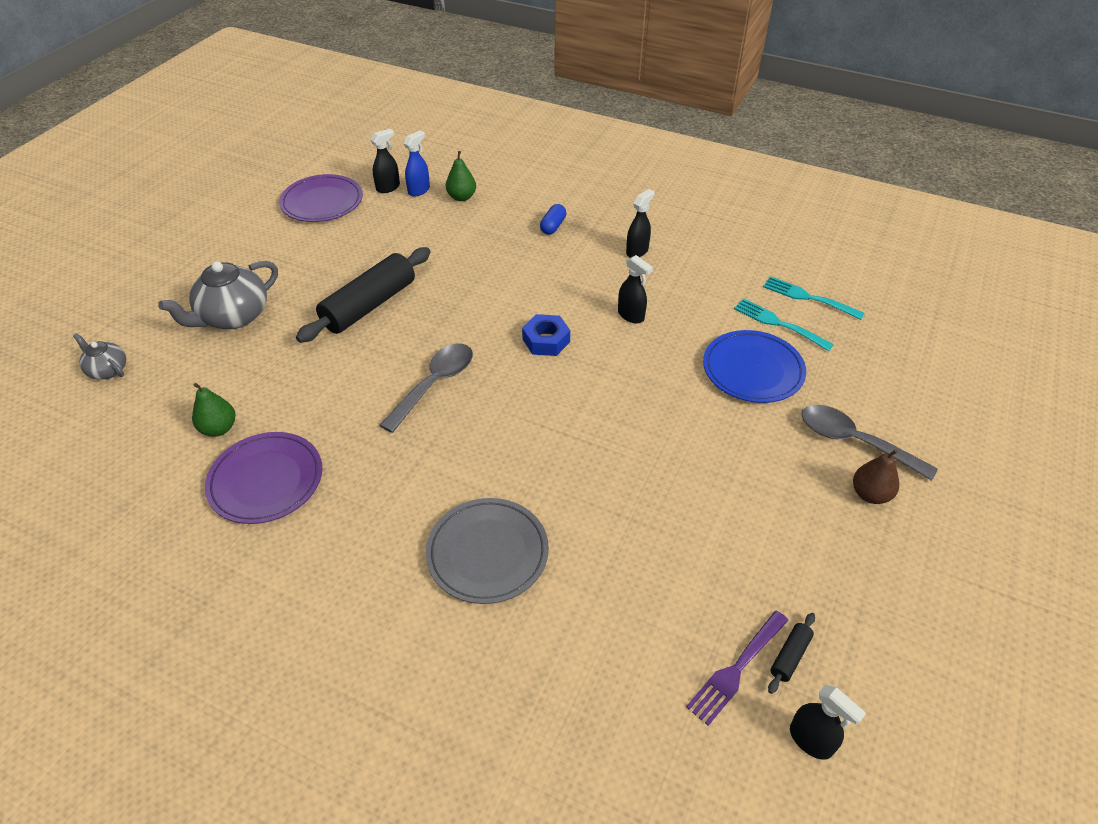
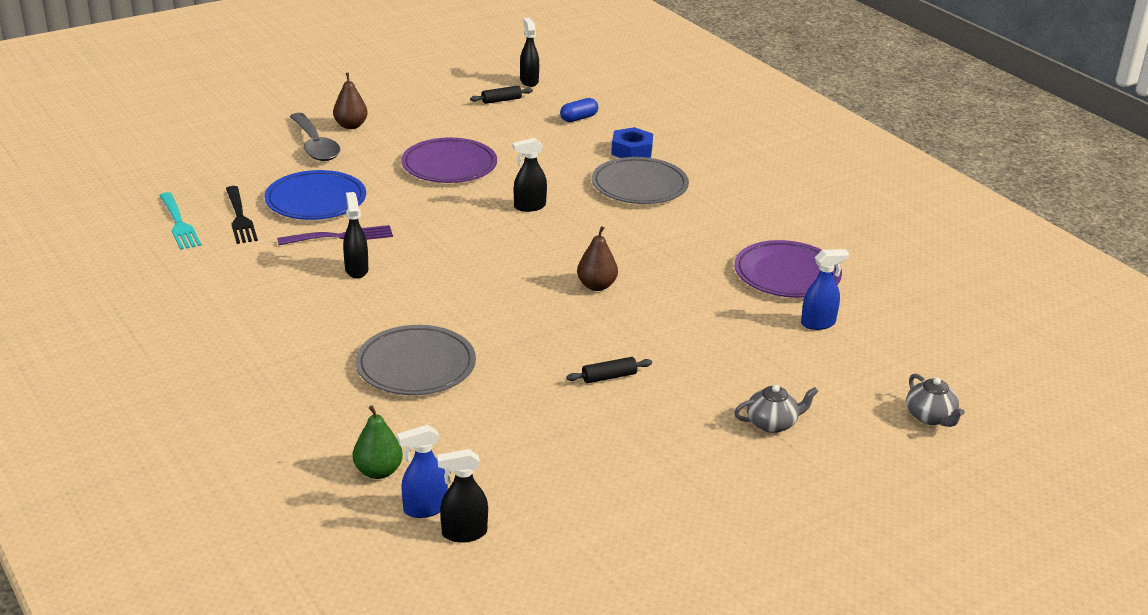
camera: 150 degrees left, 15 degrees down
(219, 428) = (818, 323): green pear -> blue spray bottle
(233, 316) = (772, 423): grey teapot -> grey teapot, size x0.55
(322, 202) = (578, 548): purple plate -> purple plate (449, 165)
(369, 305) = (609, 377): black rolling pin -> black rolling pin, size x0.41
(434, 384) = (596, 286): grey spoon -> brown pear
(505, 261) = (416, 366): none -> grey plate
(546, 340) = (460, 280): blue nut -> blue nut (631, 151)
(553, 226) = (314, 383): blue capsule -> blue capsule (579, 118)
(637, 251) = (263, 320): black spray bottle -> black spray bottle (529, 206)
(736, 669) = (537, 106): purple fork -> purple fork (340, 237)
(778, 323) = (240, 217): turquoise fork -> black fork

